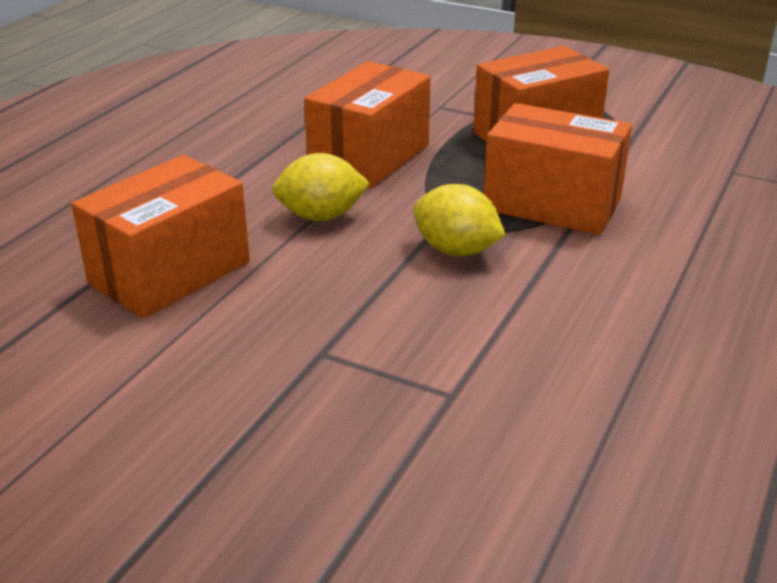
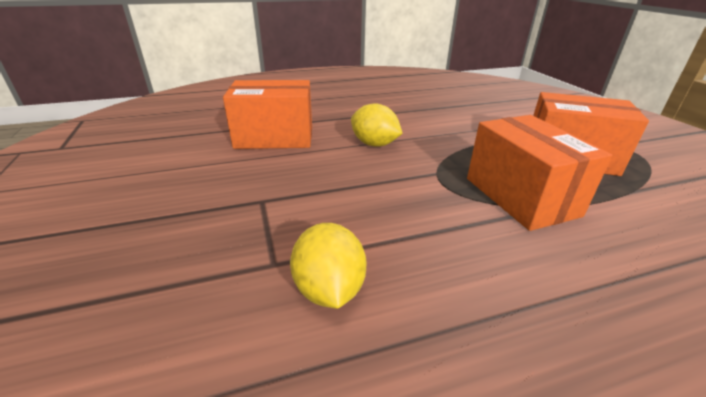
camera: 45 degrees right, 0 degrees up
(369, 157) = (443, 130): orange box -> none
(456, 250) = (414, 191): yellow lemon -> yellow lemon (329, 289)

